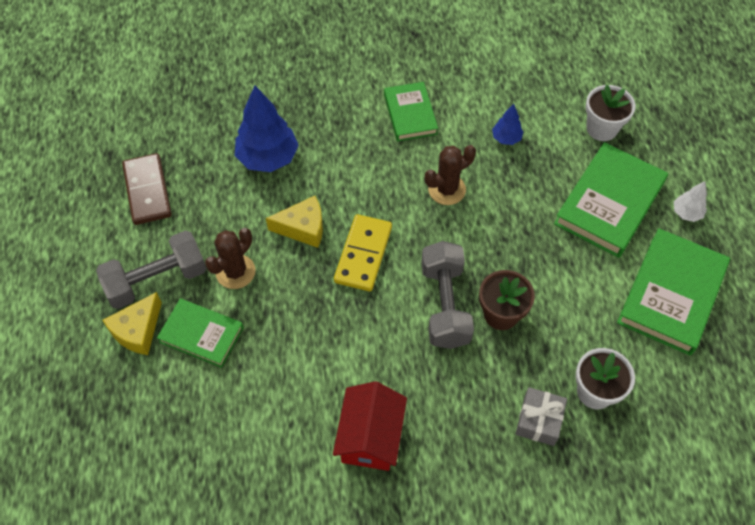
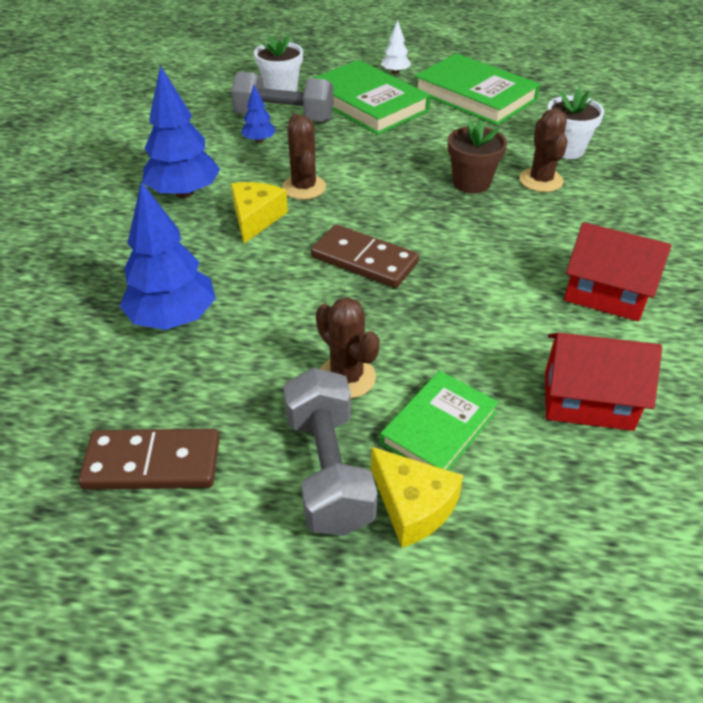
camera: 75 degrees left, 15 degrees down
(245, 427) = (588, 400): none -> red house
(303, 228) = (304, 303): yellow cheese -> yellow cheese (256, 218)
(363, 254) = (364, 260): yellow domino -> brown domino
(410, 114) = (184, 193): green book -> blue tree
(445, 305) = (451, 214): grey dumbbell -> grey dumbbell (284, 118)
(527, 372) = (541, 180): none -> brown cactus
(539, 420) = (593, 184): grey gift -> none

